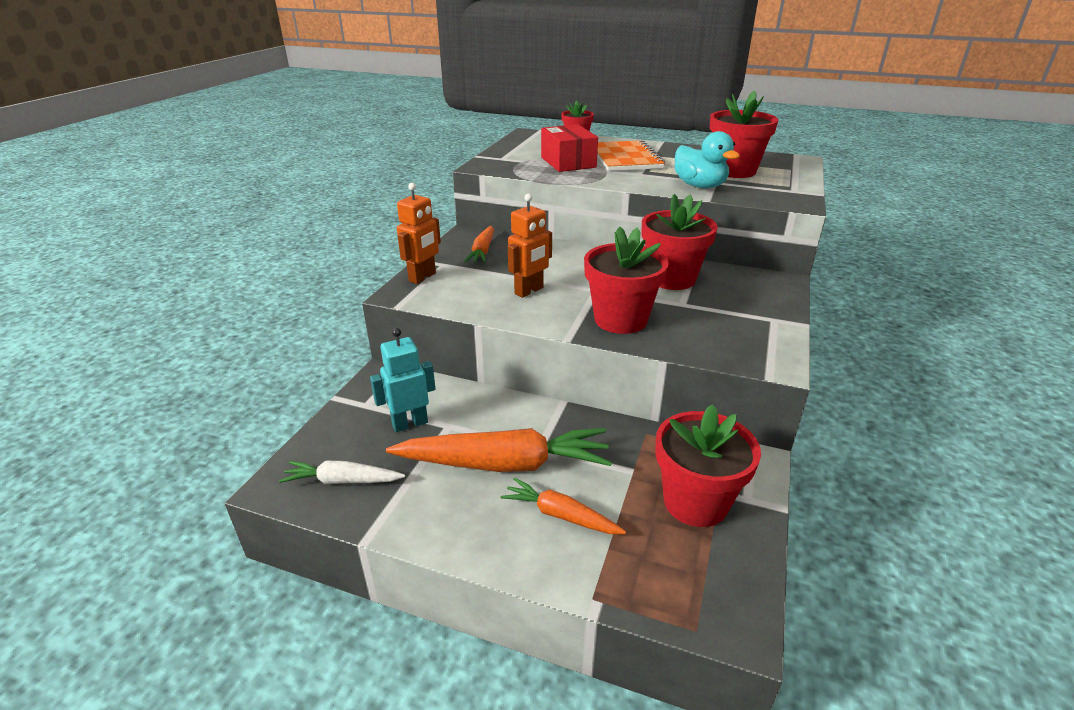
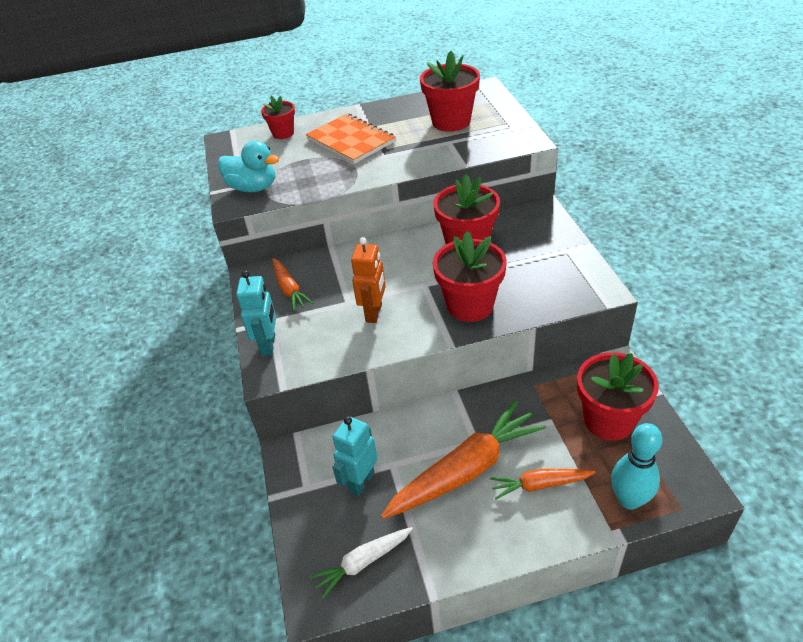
camera: 30 degrees left, 10 degrees up
(422, 277) = (268, 345): orange robot -> turquoise robot
(568, 162) = (307, 166): red box -> none
(641, 583) = (629, 499): none -> turquoise bowling pin
(700, 186) = (443, 151): turquoise duck -> turquoise duck (253, 188)

